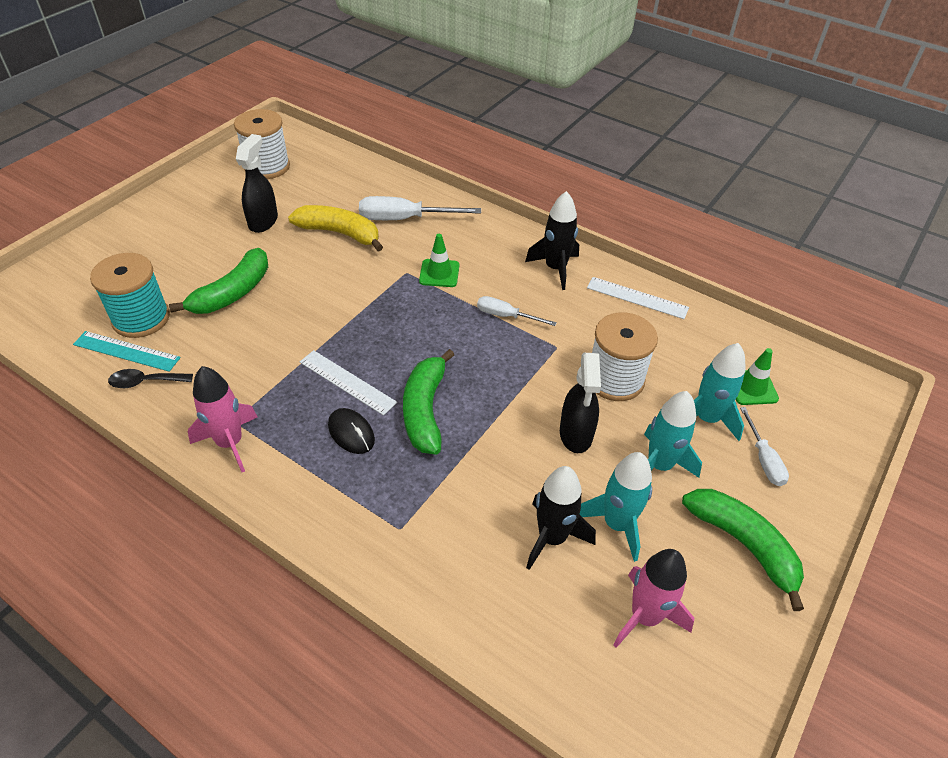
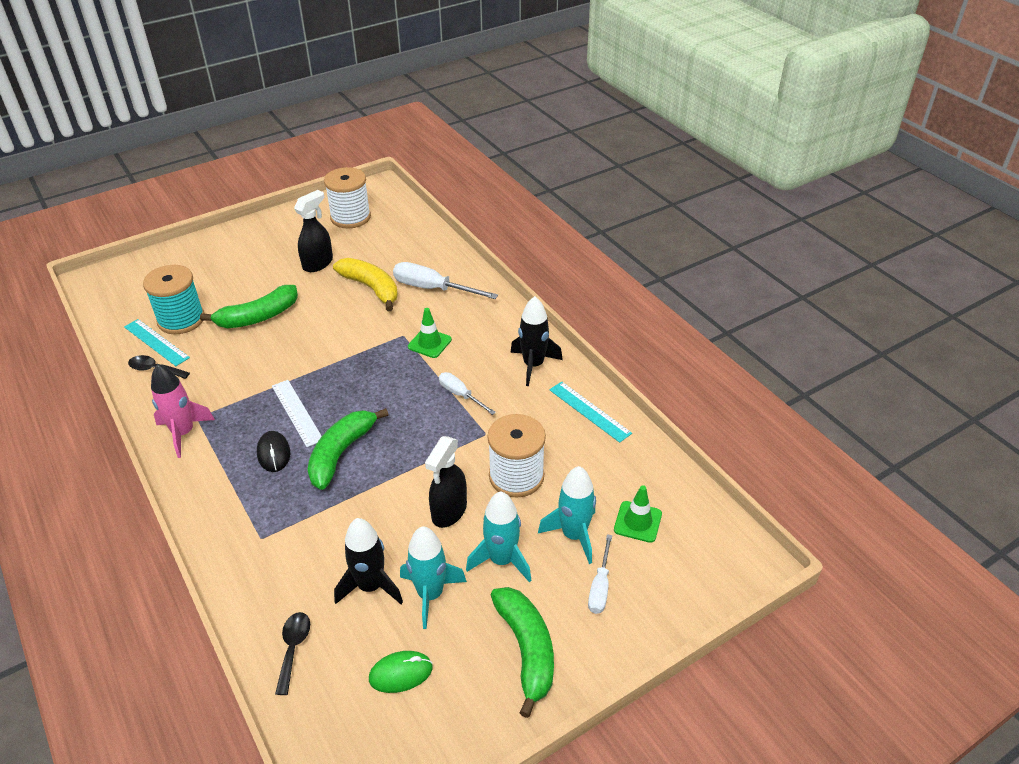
camera: 25 degrees right, 5 degrees down
(518, 634) = (293, 648): none -> black spoon
(637, 298) = (589, 411): white ruler -> turquoise ruler
(645, 616) = (401, 673): pink rocket -> green mouse

